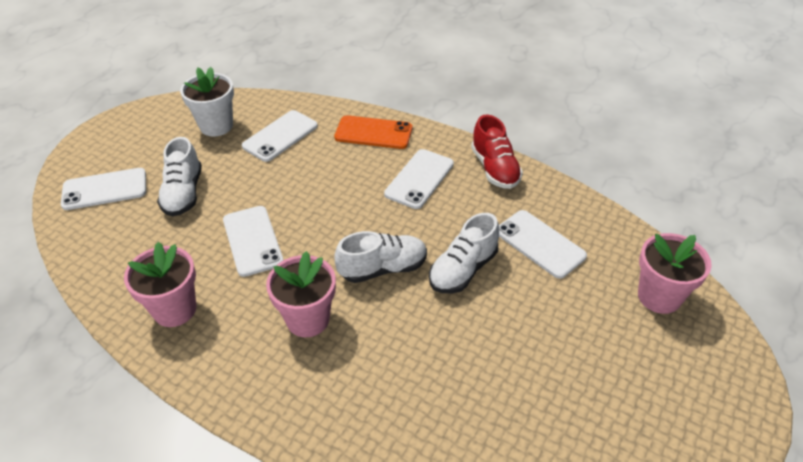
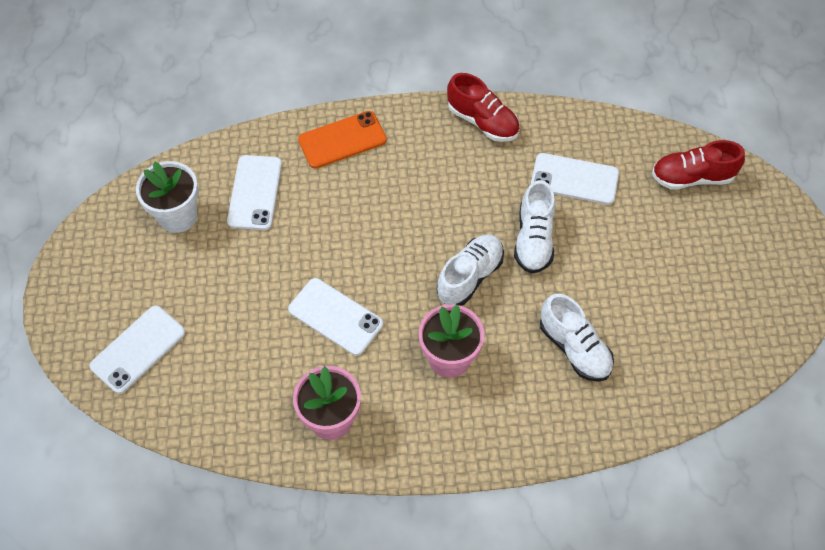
camera: 35 degrees left, 15 degrees up
(183, 193) = (222, 308): white shoe -> white shoe (574, 348)
(419, 179) = (426, 169): white phone -> none
(659, 296) = (692, 177): pink flower pot -> red shoe

